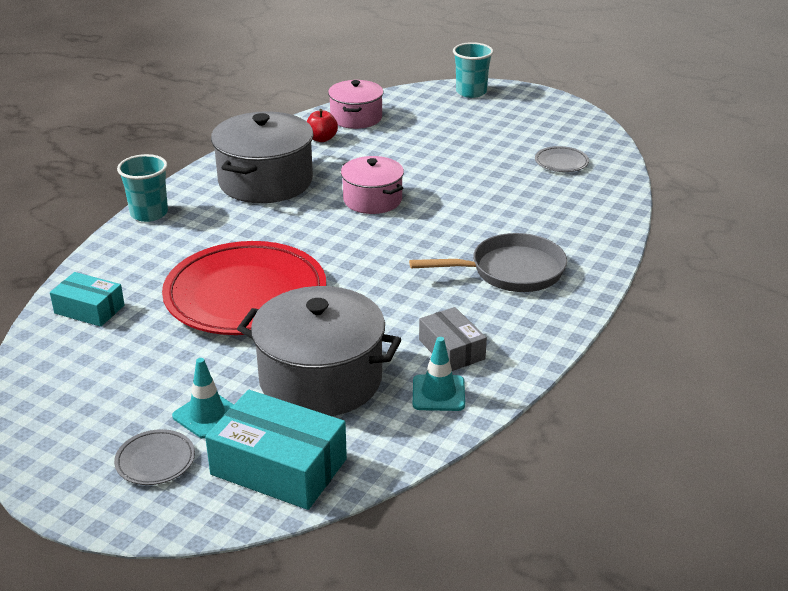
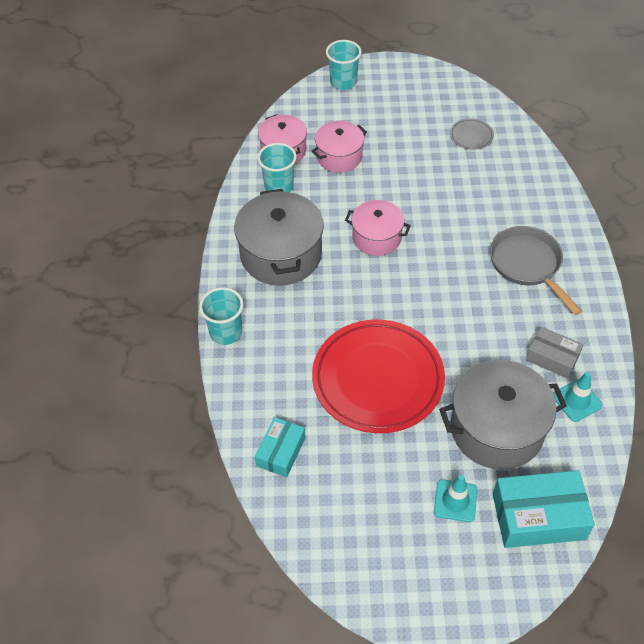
camera: 30 degrees left, 20 degrees up
(89, 309) = (281, 452): turquoise box -> turquoise box turned 60 degrees counterclockwise
(155, 461) = (460, 557): grey plate -> none
(321, 139) = (279, 186): red apple -> turquoise cup
(405, 137) = (339, 156): none -> pink pot
(510, 271) = (528, 265): grey pan -> grey pan turned 75 degrees counterclockwise

